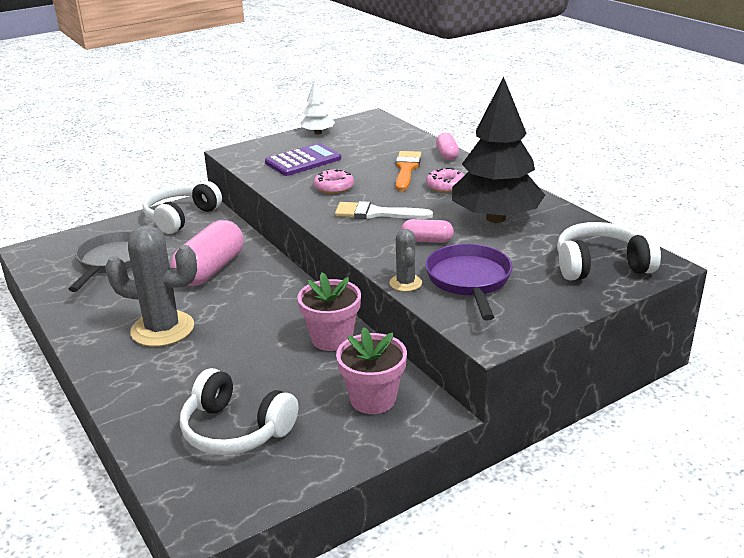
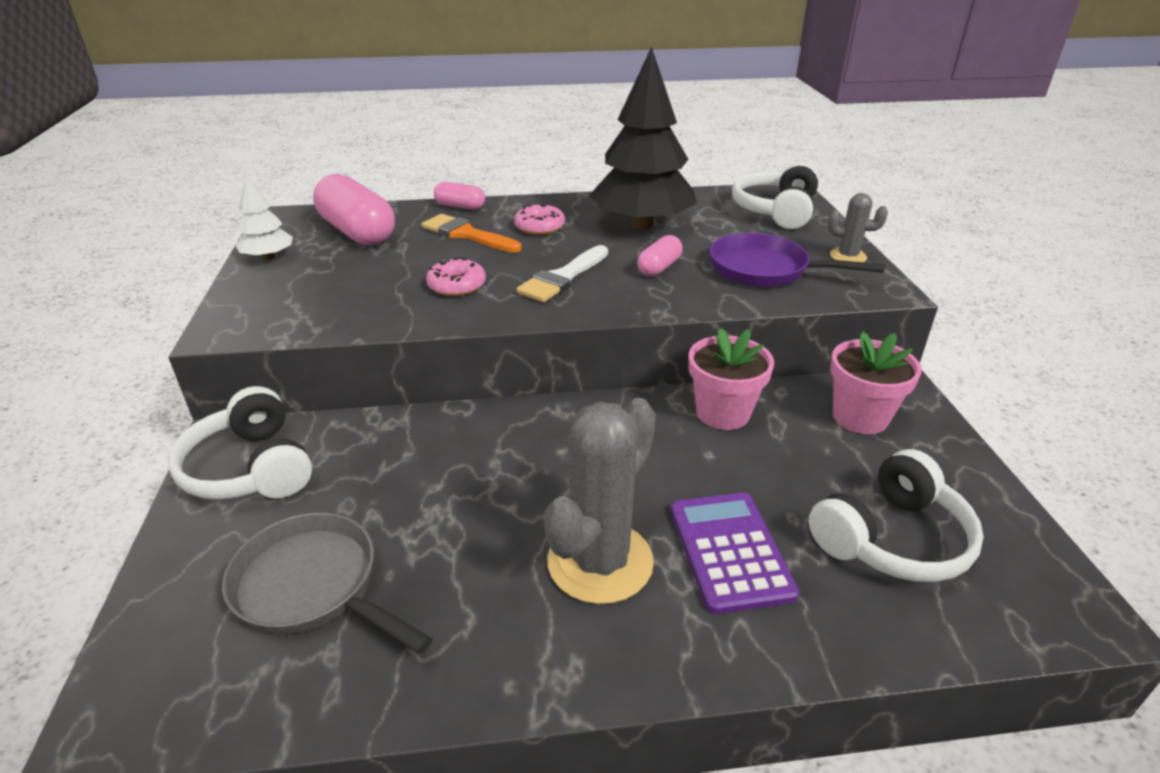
camera: 65 degrees left, 5 degrees up
(210, 270) = (462, 473): pink capsule -> pink capsule (357, 232)
(303, 161) = (344, 286): purple calculator -> purple calculator (730, 551)
(405, 283) = (747, 302): grey cactus -> grey cactus (848, 256)

